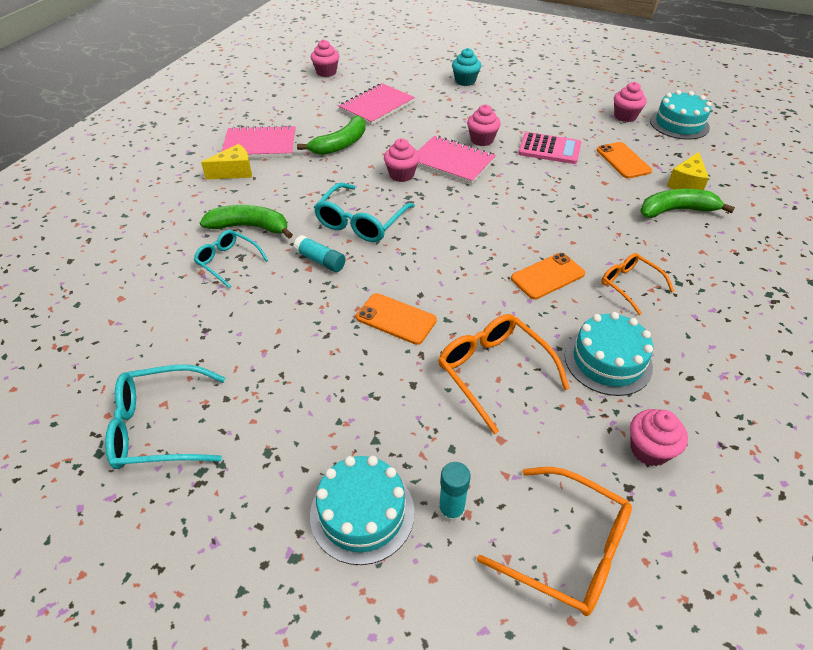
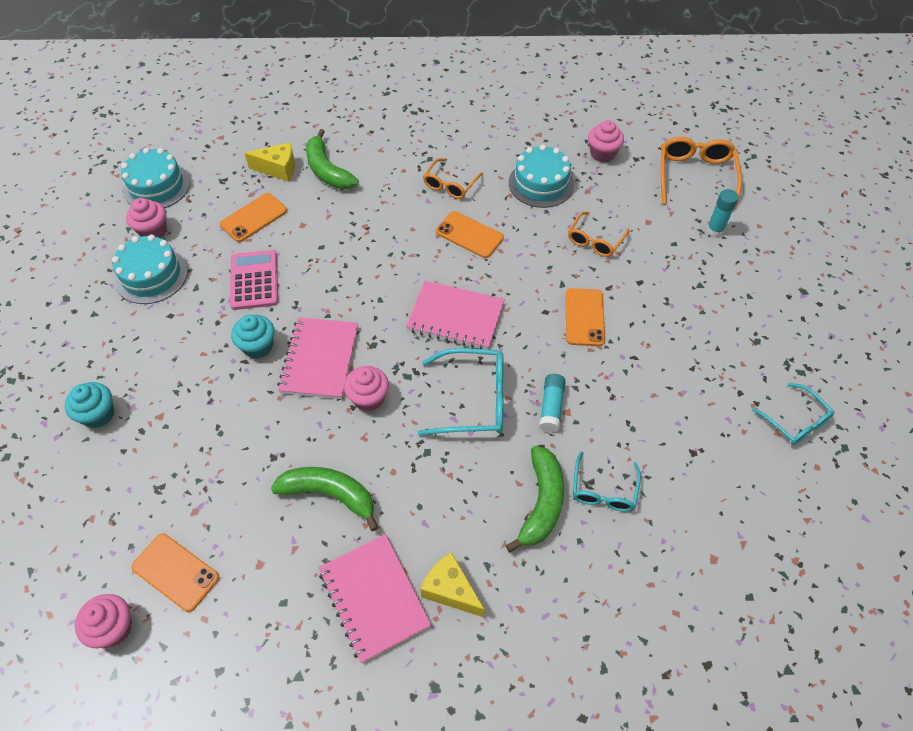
camera: 115 degrees left, 10 degrees up
(159, 427) = (795, 421): turquoise glasses -> turquoise glasses, size x0.64
(250, 227) = (541, 503): green banana -> green banana turned 150 degrees counterclockwise
(340, 91) = (175, 572): none -> orange phone
(362, 513) = (752, 271): turquoise cake -> turquoise cake (151, 275)
(377, 106) = (210, 497): pink notebook -> pink notebook (455, 317)
(482, 140) = (258, 346): pink cupcake -> turquoise cupcake
(493, 372) = (595, 240): orange glasses -> orange glasses, size x0.64

